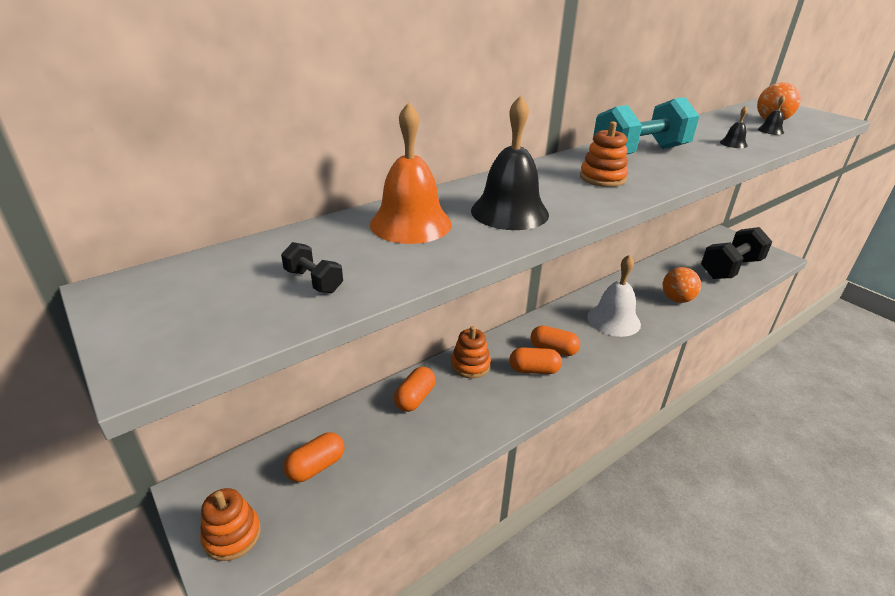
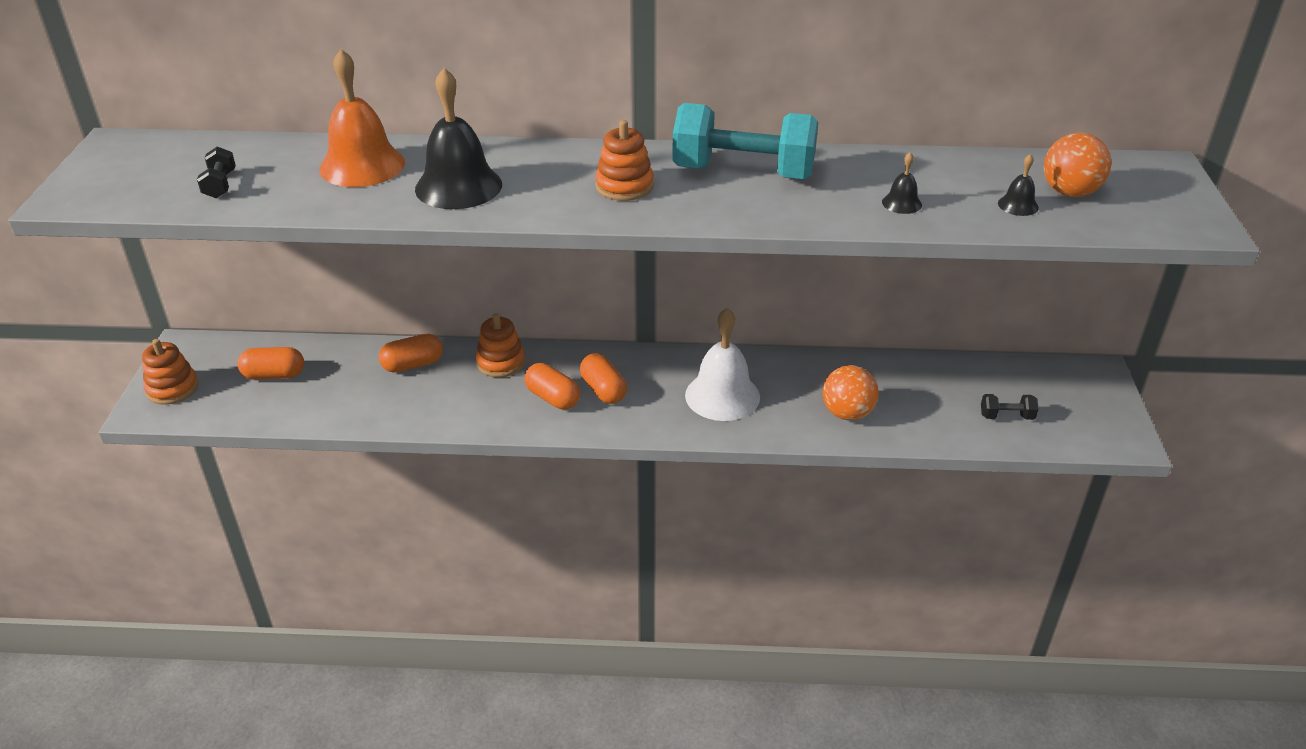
camera: 40 degrees right, 5 degrees up
(730, 268) = (1006, 416): black dumbbell -> black dumbbell, size x0.41

